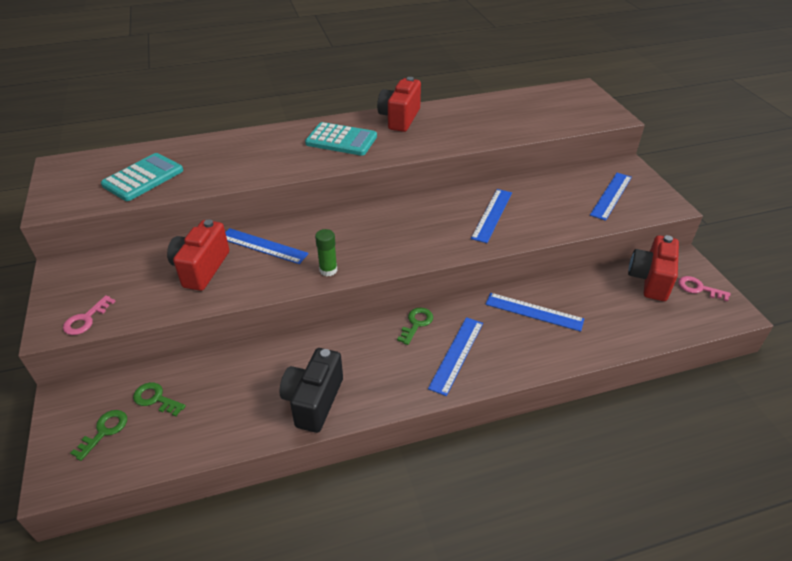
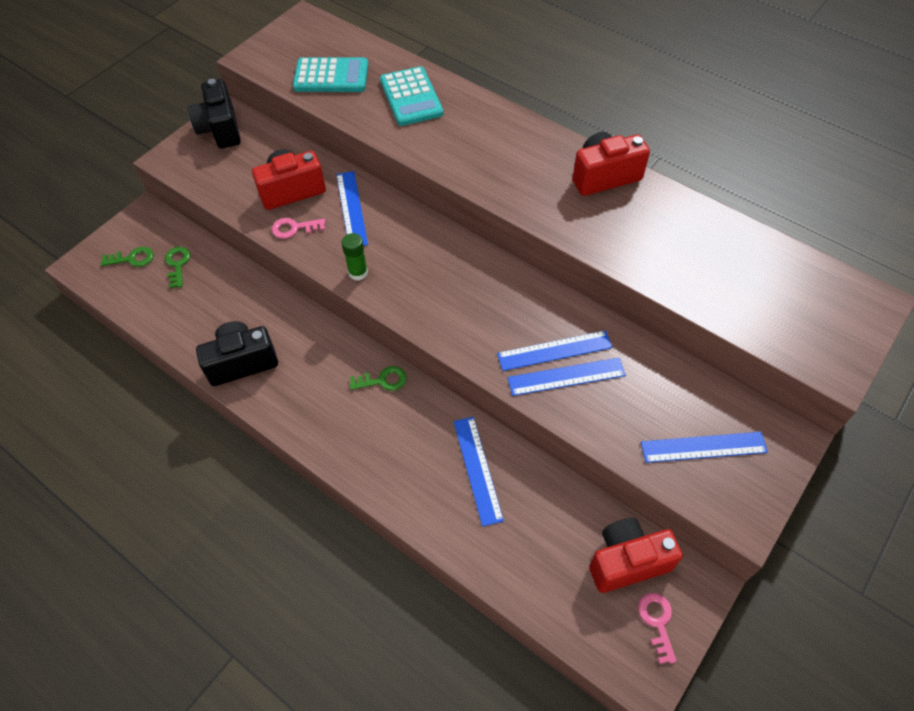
camera: 55 degrees right, 15 degrees up
(72, 280) = (220, 129): none -> black camera
(86, 319) = (188, 169): pink key -> pink key (294, 228)
(341, 140) = (515, 158): turquoise calculator -> turquoise calculator (411, 97)
(456, 355) = (368, 434): blue ruler -> blue ruler (566, 377)

